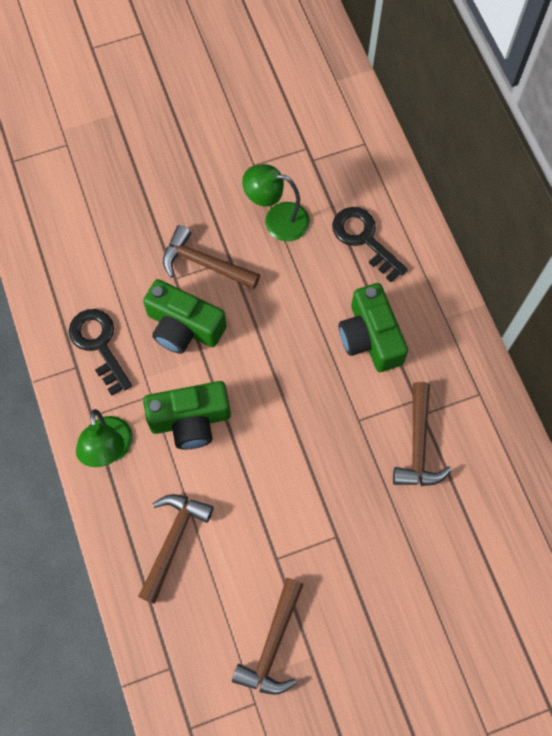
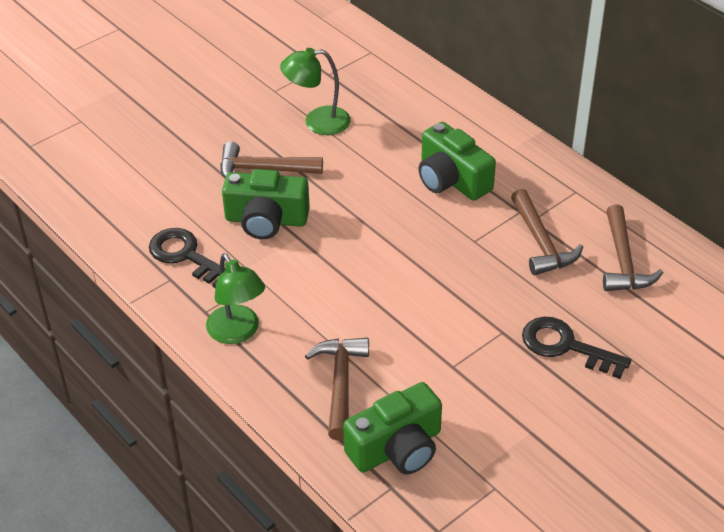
camera: 20 degrees left, 25 degrees down
(190, 420) = (309, 287): green camera -> green camera (397, 448)
(272, 645) = (486, 435): brown hammer -> brown hammer (623, 261)
(364, 239) = (407, 114): black key -> black key (566, 346)

